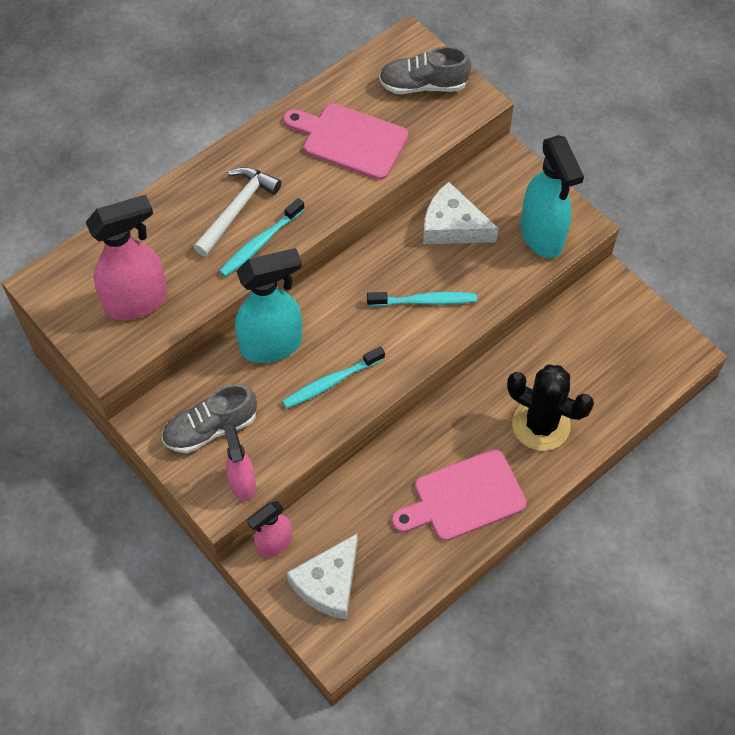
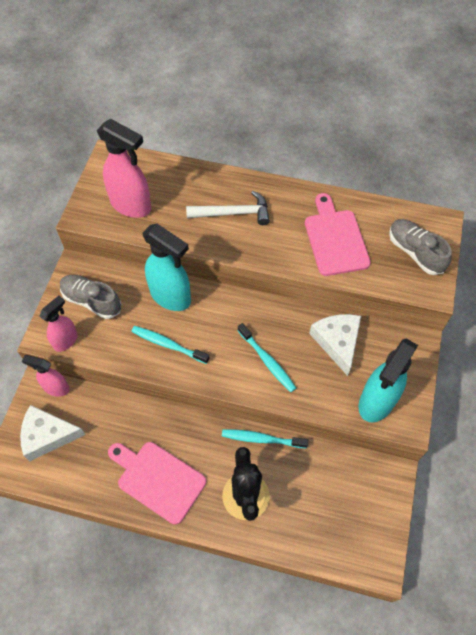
camera: 55 degrees right, 0 degrees up
(260, 243) = (219, 239): turquoise toothbrush -> turquoise toothbrush (262, 439)

